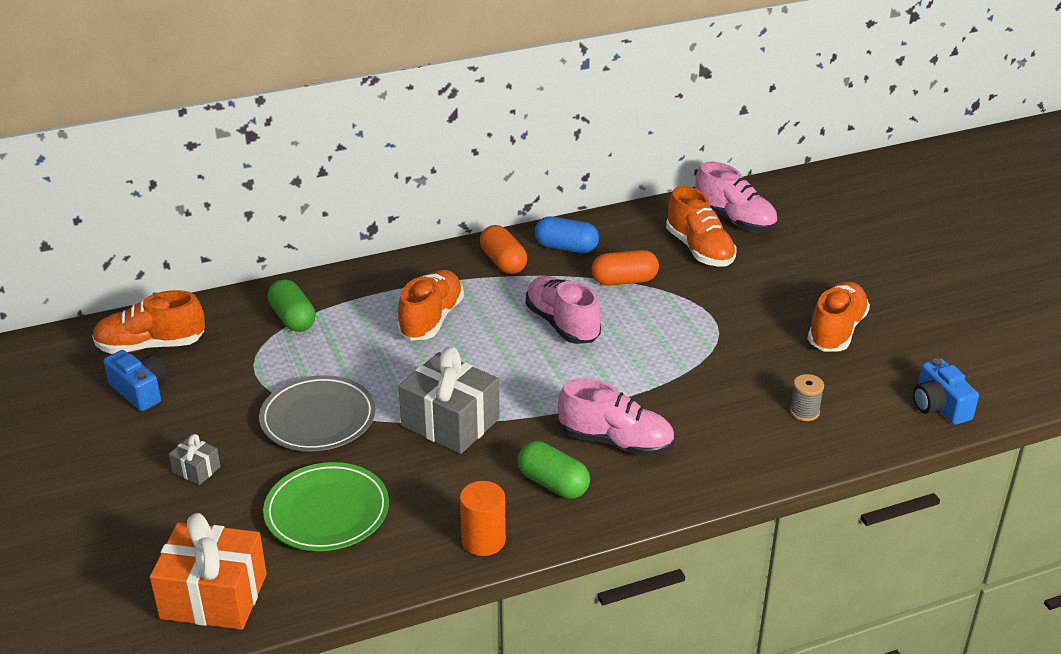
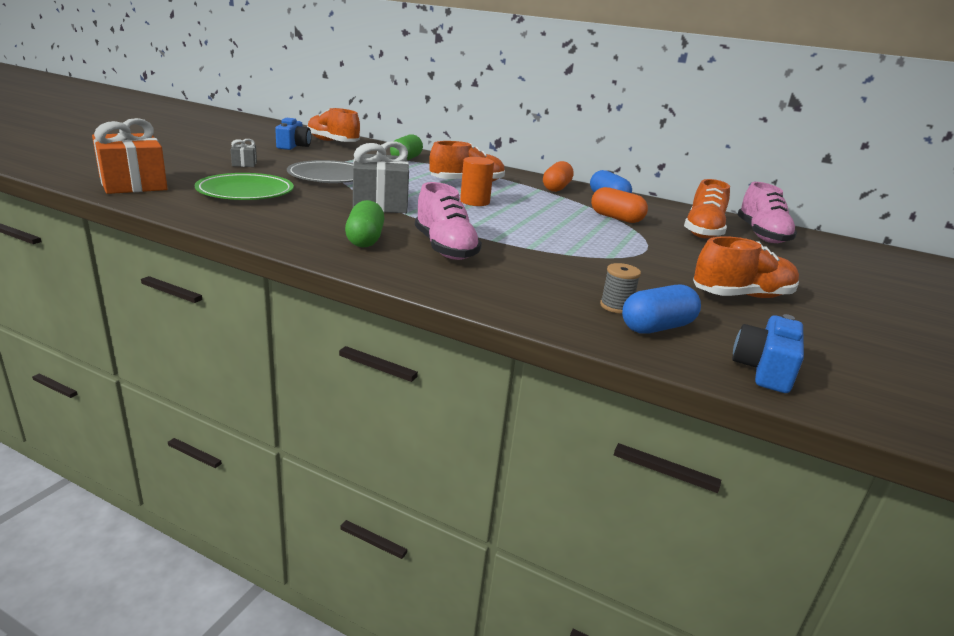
camera: 45 degrees right, 10 degrees down
(483, 540) = (272, 232): orange cylinder -> orange cylinder (475, 202)
(562, 324) = (534, 211): pink shoe -> none
(851, 414) = (657, 327): none -> blue capsule

